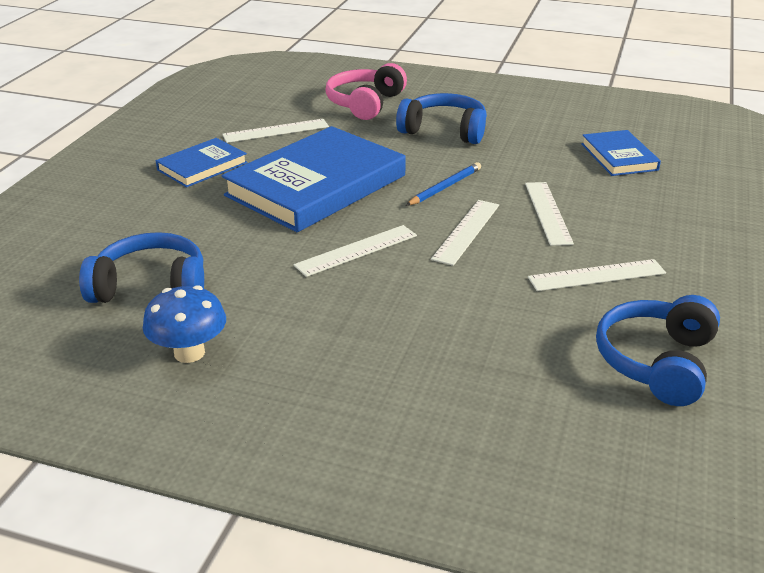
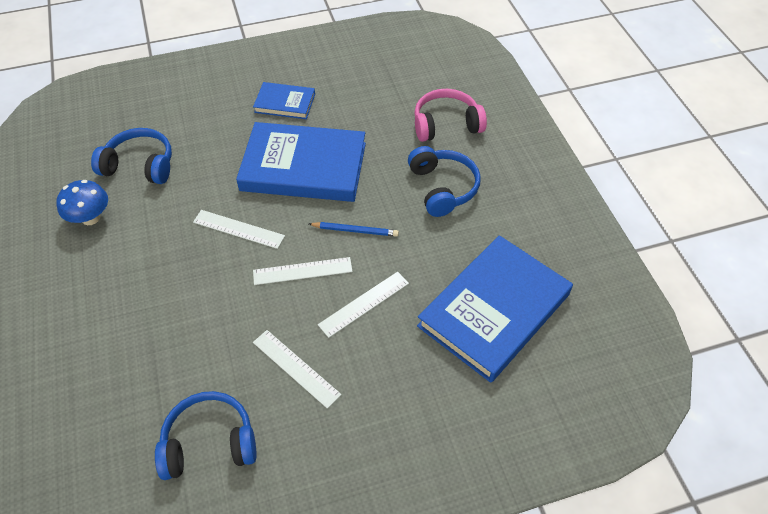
camera: 55 degrees right, 20 degrees up
(151, 287) = (140, 165): blue headphones -> blue headphones turned 45 degrees counterclockwise
(276, 131) = (361, 106): white ruler -> none
(619, 157) = (494, 310): blue book -> blue book, size x1.98

